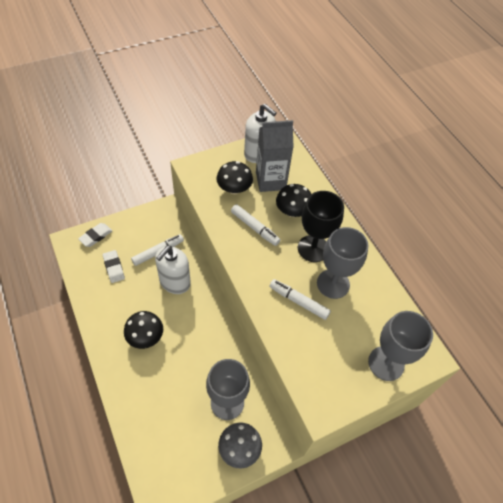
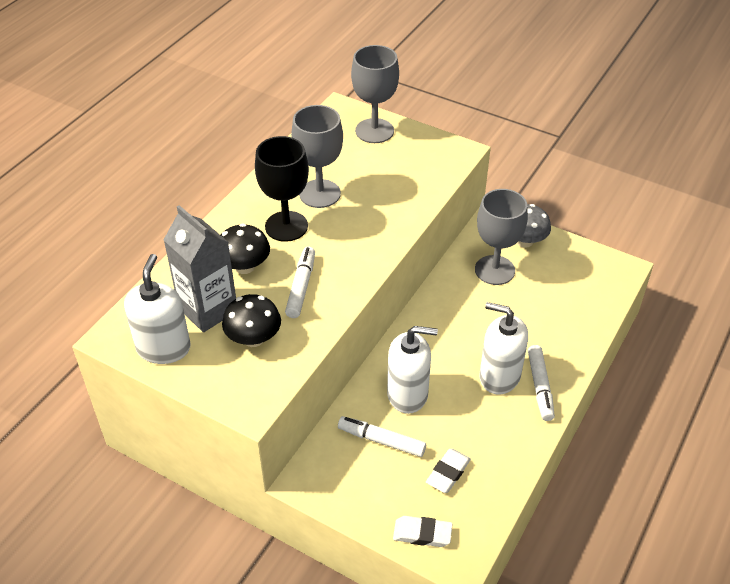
camera: 120 degrees left, 10 degrees down
(145, 337) = (499, 376): black mushroom -> white soap dispenser
(298, 301) = (366, 208): white marker -> white marker (540, 387)

